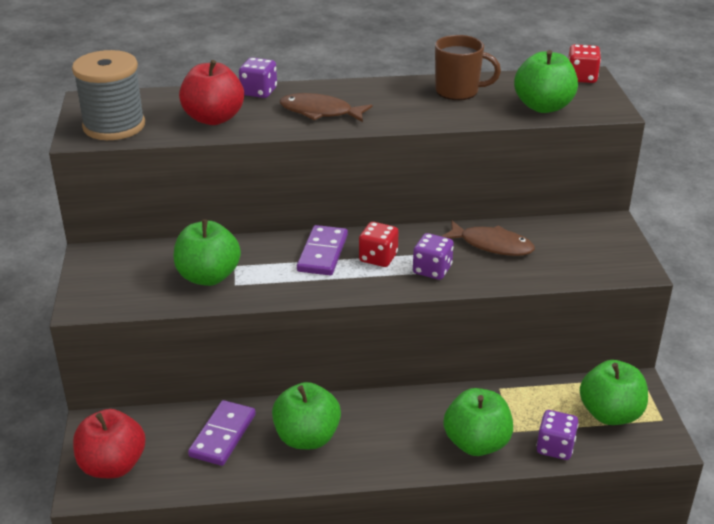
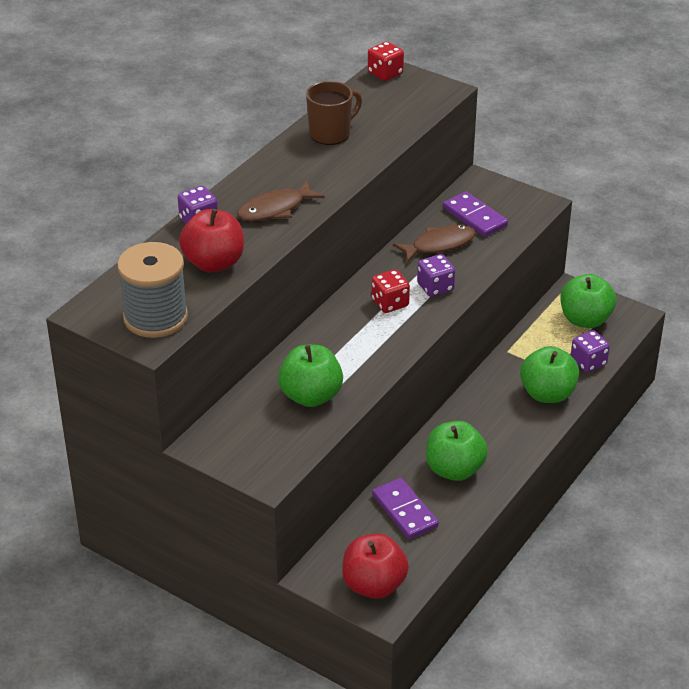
camera: 50 degrees left, 5 degrees up
(322, 253) = (351, 326): purple domino -> purple domino (474, 217)
(543, 106) = (404, 112): green apple -> none

